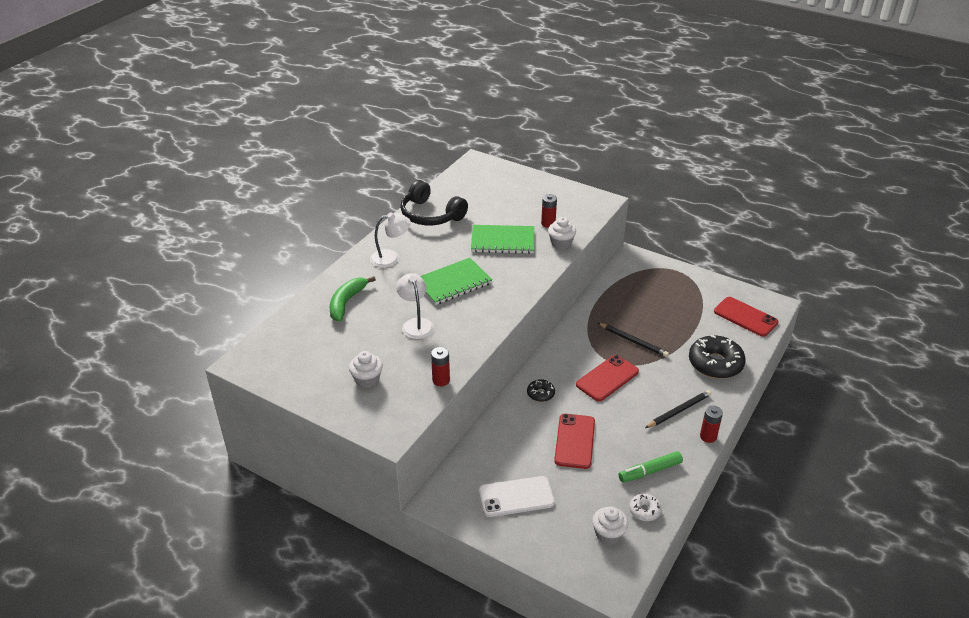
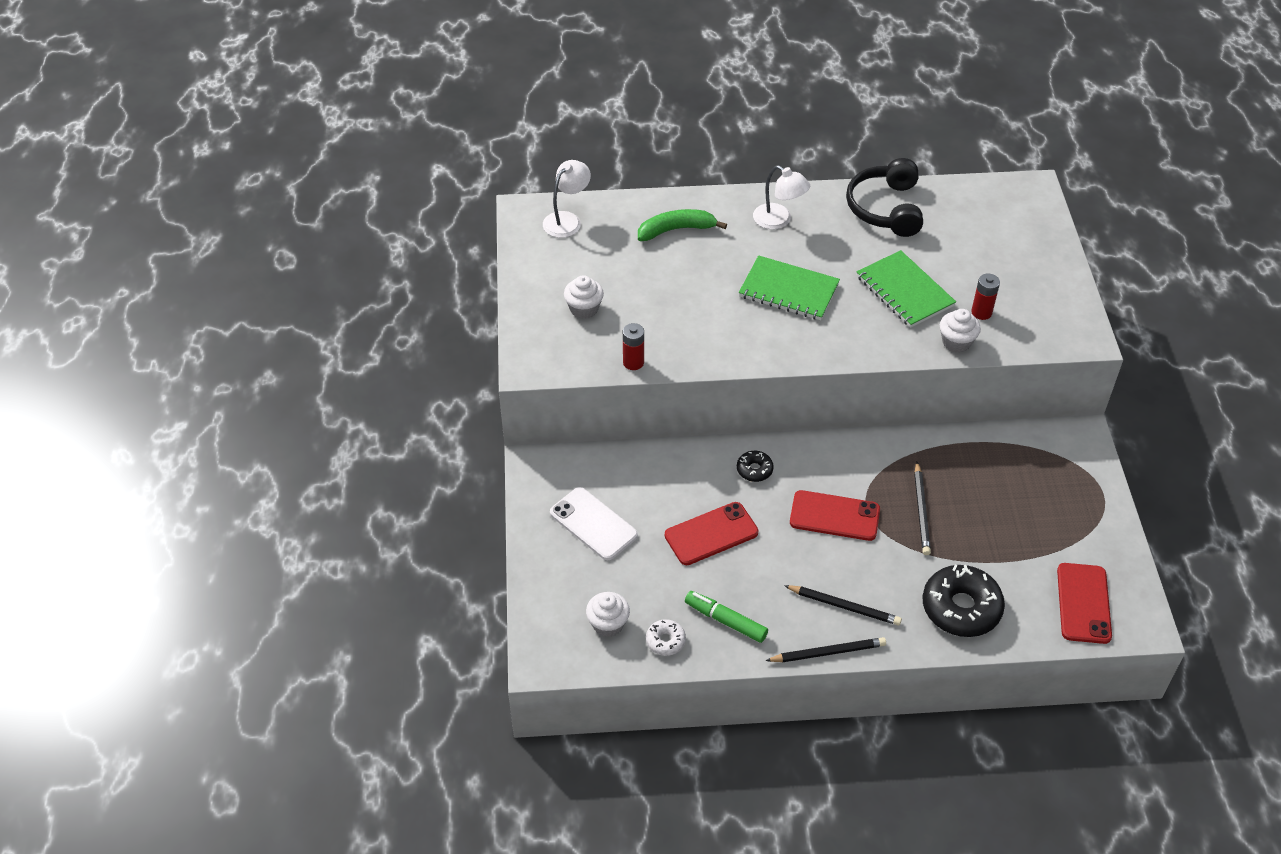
camera: 55 degrees right, 10 degrees up
(416, 324) = (696, 298): white lamp -> white lamp (567, 220)
(708, 436) = (827, 652): red battery -> black pencil

